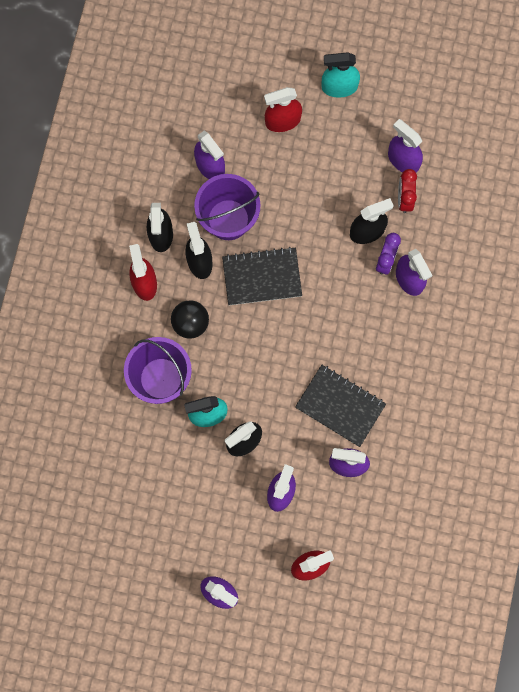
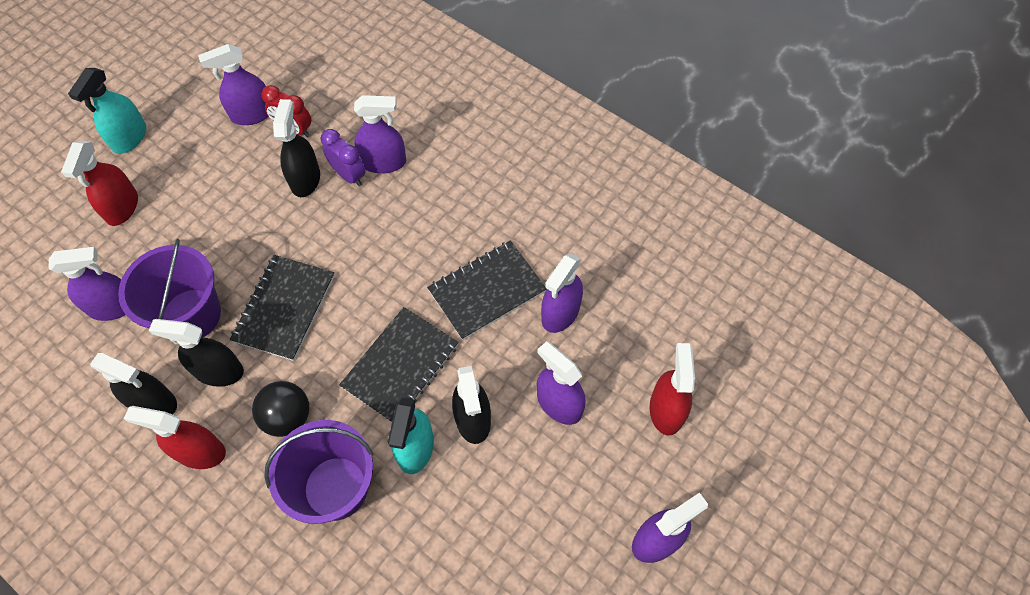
camera: 65 degrees left, 15 degrees down
(258, 376) = (400, 366): none -> black notebook

